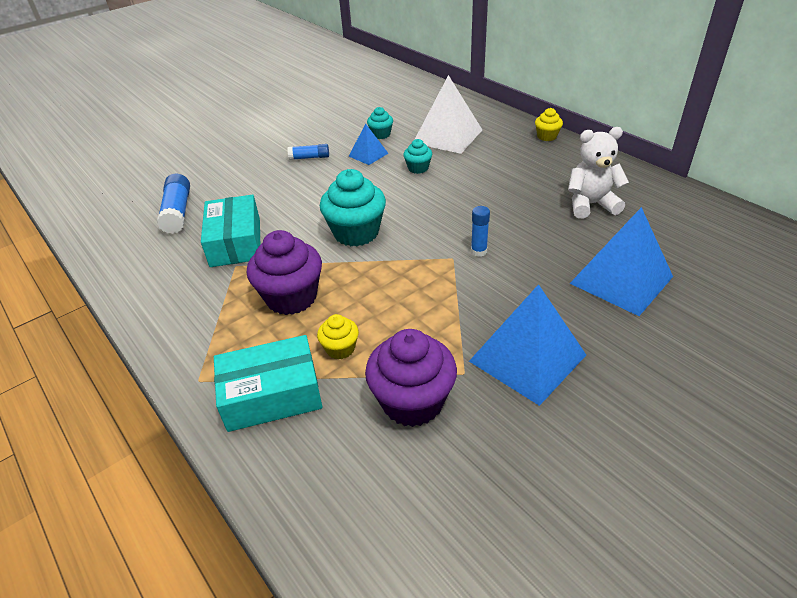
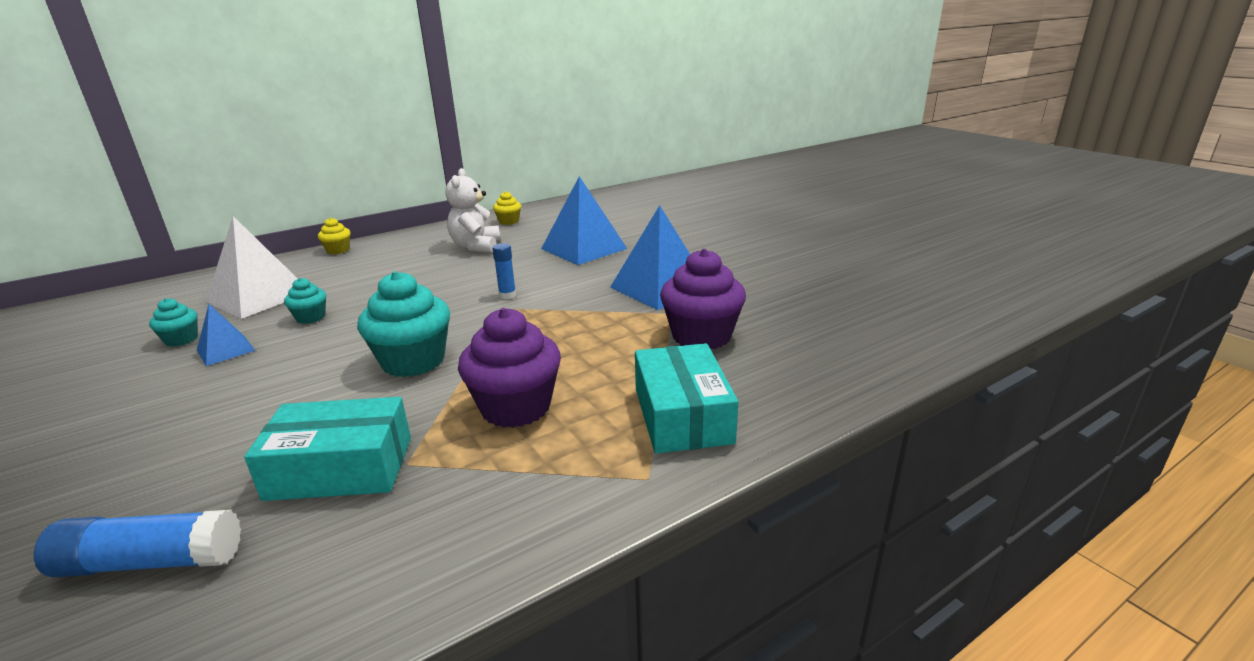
camera: 85 degrees left, 15 degrees down
(309, 157) = (158, 401): blue glue stick -> none
(340, 349) = (621, 372): yellow cupcake -> yellow cupcake (508, 221)

